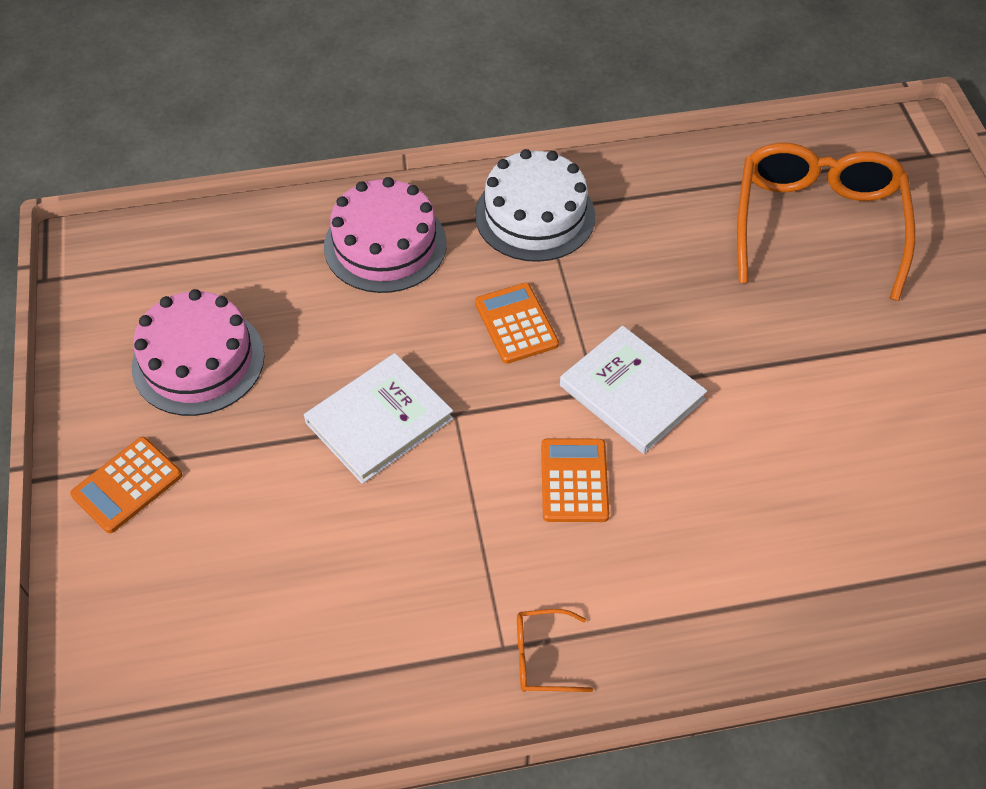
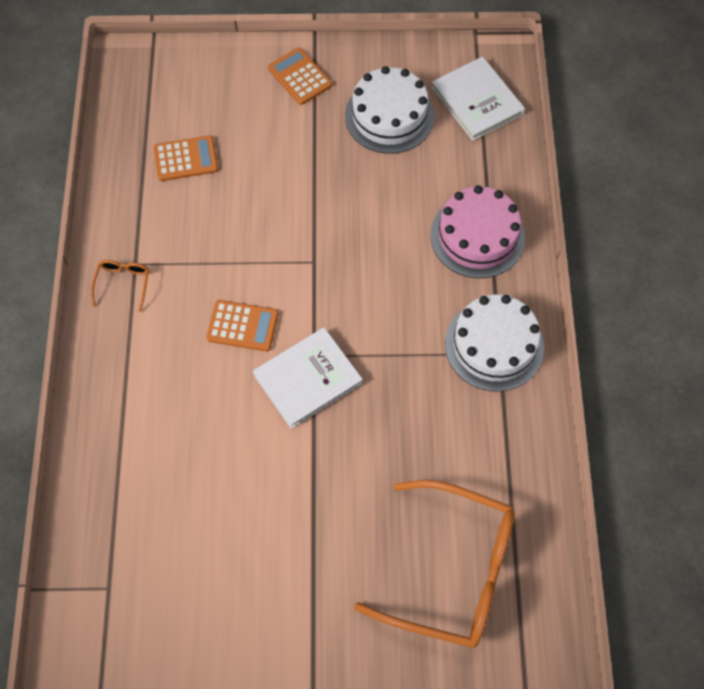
camera: 100 degrees right, 10 degrees up
(198, 361) = (389, 116): pink cake -> white cake
(379, 421) = (318, 215): white book -> white book (477, 101)
(516, 324) = (386, 313): orange calculator -> orange calculator (186, 159)

